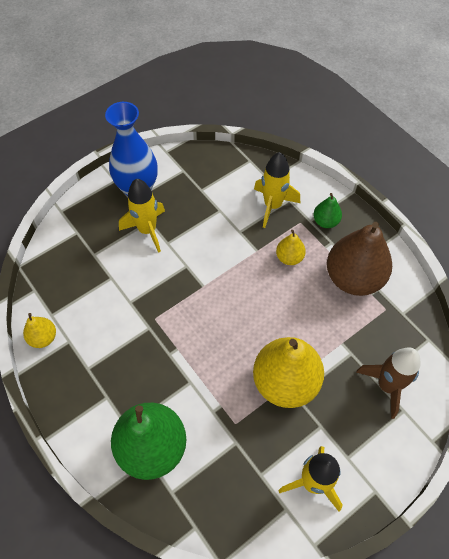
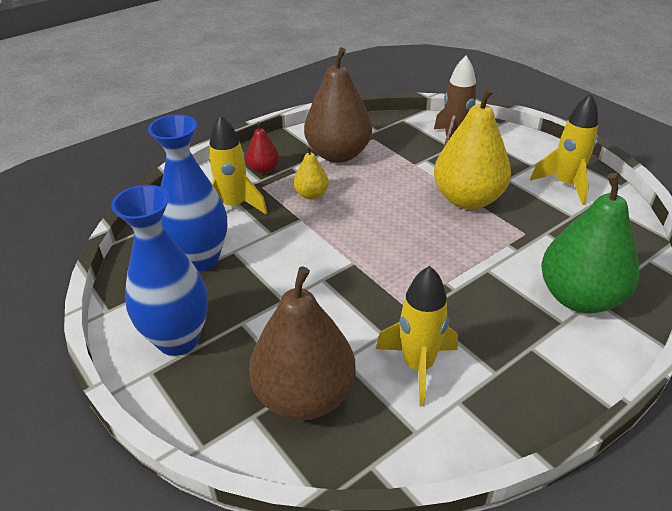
camera: 90 degrees left, 20 degrees down
(43, 338) = (459, 437): yellow pear -> none
(86, 257) = (304, 396): none -> brown pear
(147, 230) = (259, 323): yellow rocket -> yellow rocket (418, 366)
(211, 192) = (200, 259): none -> blue vase
(325, 221) = (263, 169): green pear -> red pear

